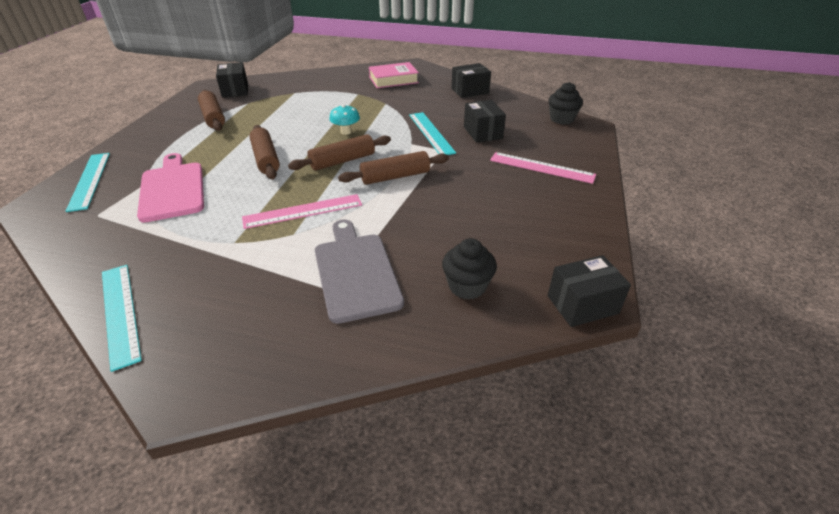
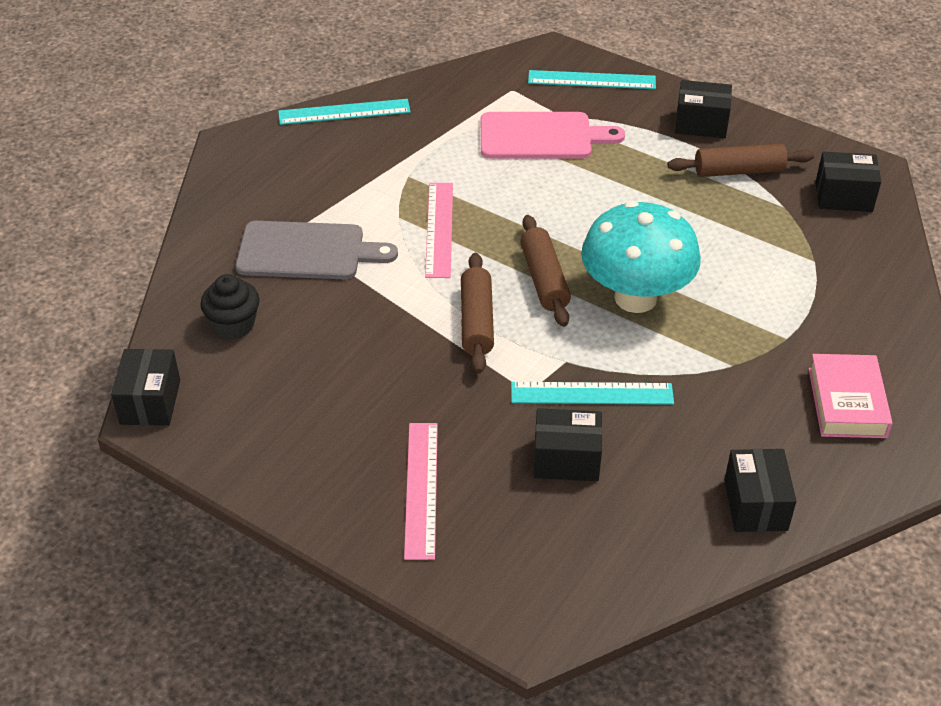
camera: 110 degrees right, 5 degrees up
(158, 133) = (701, 124): none -> black box
(266, 159) = (583, 211): brown rolling pin -> none
(346, 132) = (635, 298): turquoise mushroom -> turquoise mushroom, size x2.36
(541, 167) = (421, 489): pink ruler -> pink ruler turned 45 degrees counterclockwise
(561, 119) = (574, 600): black cupcake -> none

